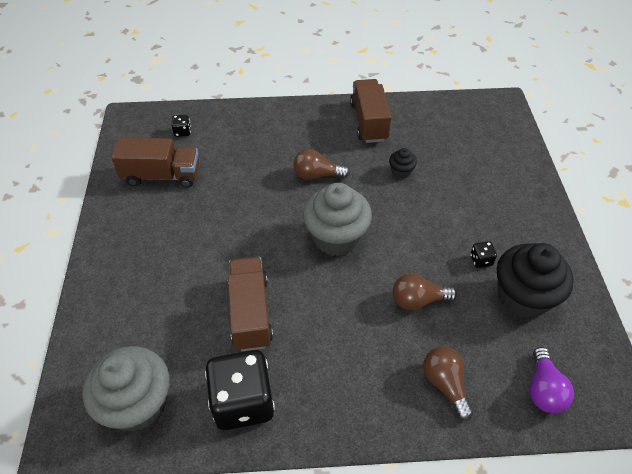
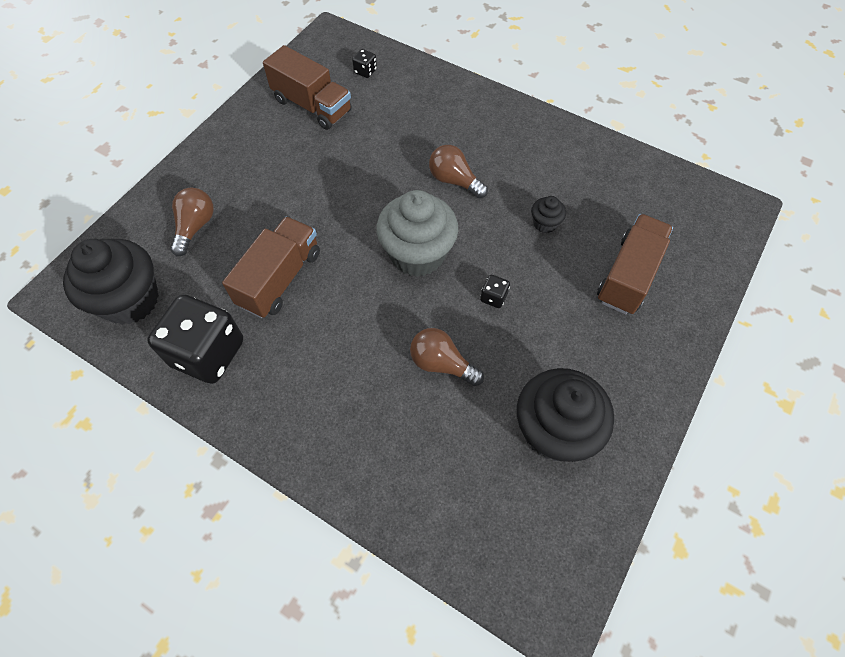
camera: 35 degrees right, 10 degrees up
(138, 404) = (130, 300): grey cupcake -> black cupcake
(369, 122) = (559, 152): brown truck -> brown truck (628, 275)
(445, 384) = (393, 460): brown light bulb -> brown light bulb (195, 227)
(481, 260) = (545, 365): black dice -> black dice (493, 297)
(543, 389) = (487, 533): purple light bulb -> none

